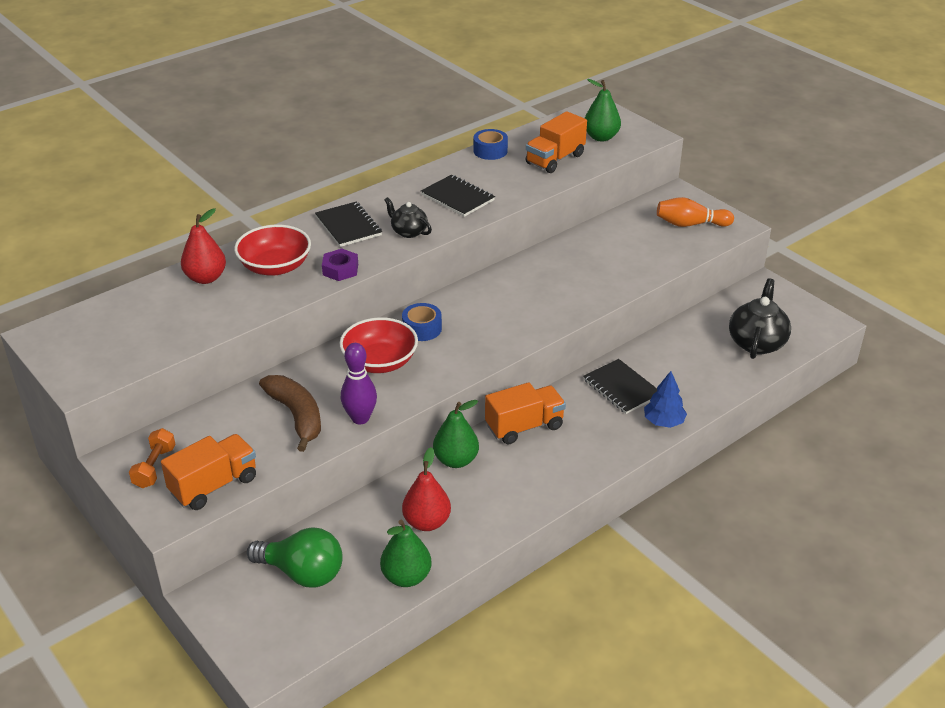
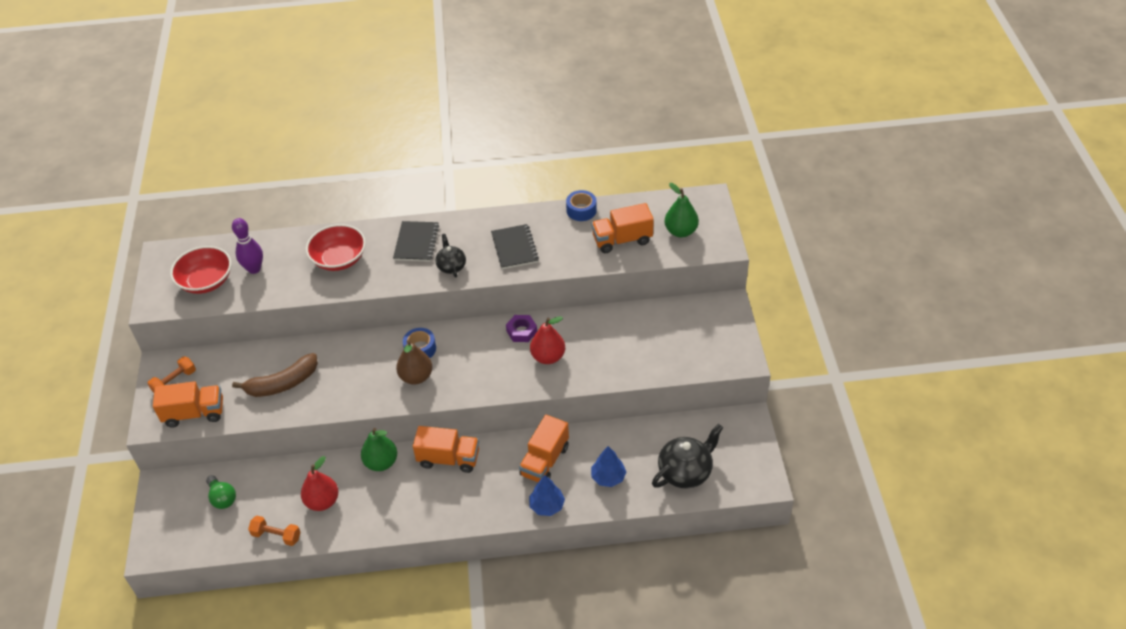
camera: 35 degrees right, 10 degrees up
(206, 278) = (289, 249): red pear -> red pear (548, 357)
(296, 416) = (282, 383): brown banana -> brown banana turned 60 degrees clockwise
(302, 573) = (222, 498): green light bulb -> green light bulb, size x0.63
(340, 269) = (377, 281): purple nut -> purple nut (521, 331)
(360, 418) = (317, 406): purple bowling pin -> purple bowling pin (254, 269)
(380, 361) = (369, 364): red bowl -> red bowl (206, 281)
(406, 577) = (276, 535): green pear -> orange dumbbell
(444, 352) = (416, 377): none -> brown pear
(621, 388) = (545, 461): black notebook -> orange truck
(690, 224) = (706, 342): orange bowling pin -> none
(694, 375) = (608, 477): none -> blue tree

